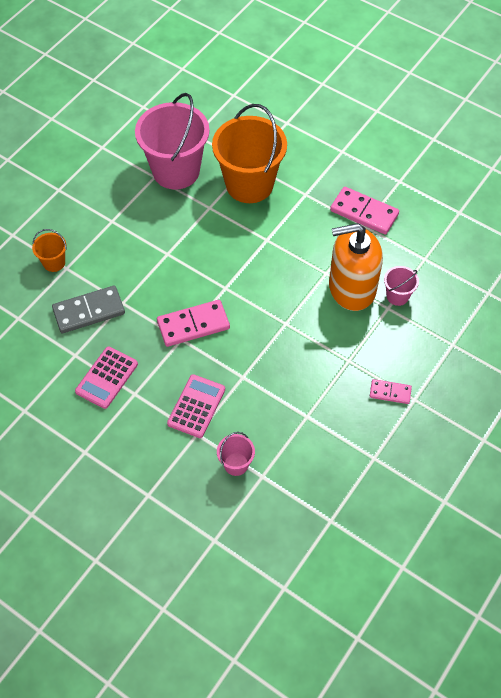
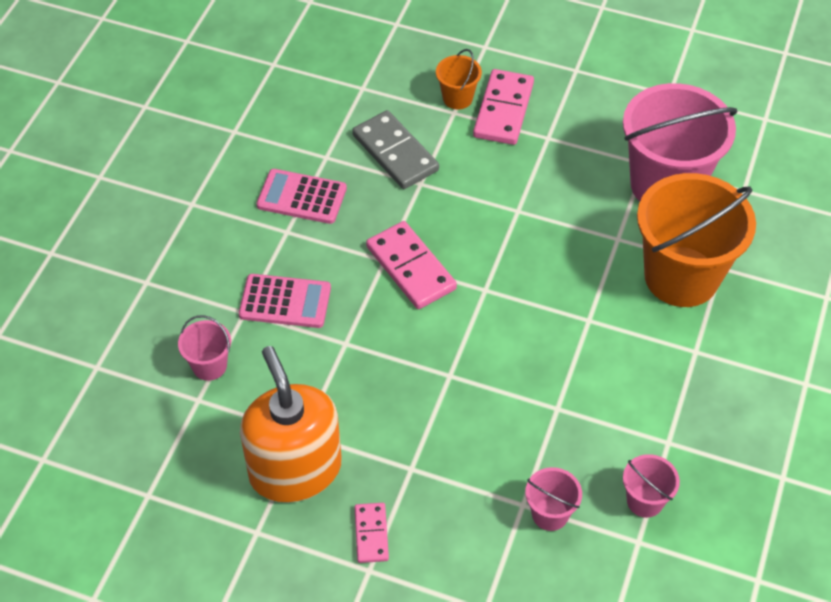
camera: 75 degrees right, 5 degrees down
(351, 288) = (542, 448): orange soap dispenser -> orange soap dispenser (295, 469)
(364, 213) = (693, 437): pink domino -> pink domino (503, 110)
(399, 248) = (645, 501): none -> pink bucket

